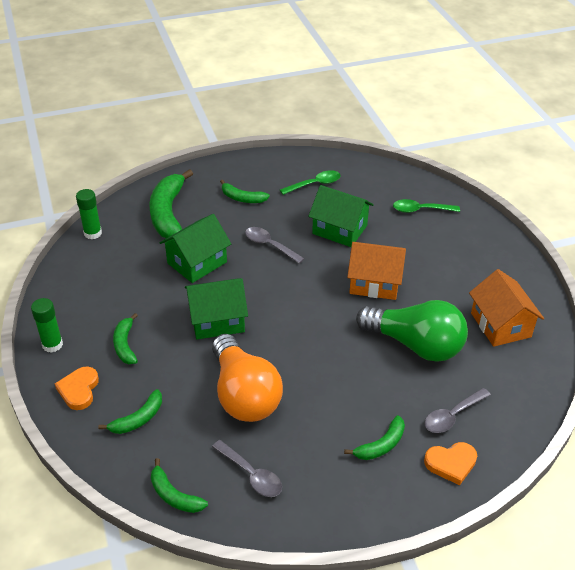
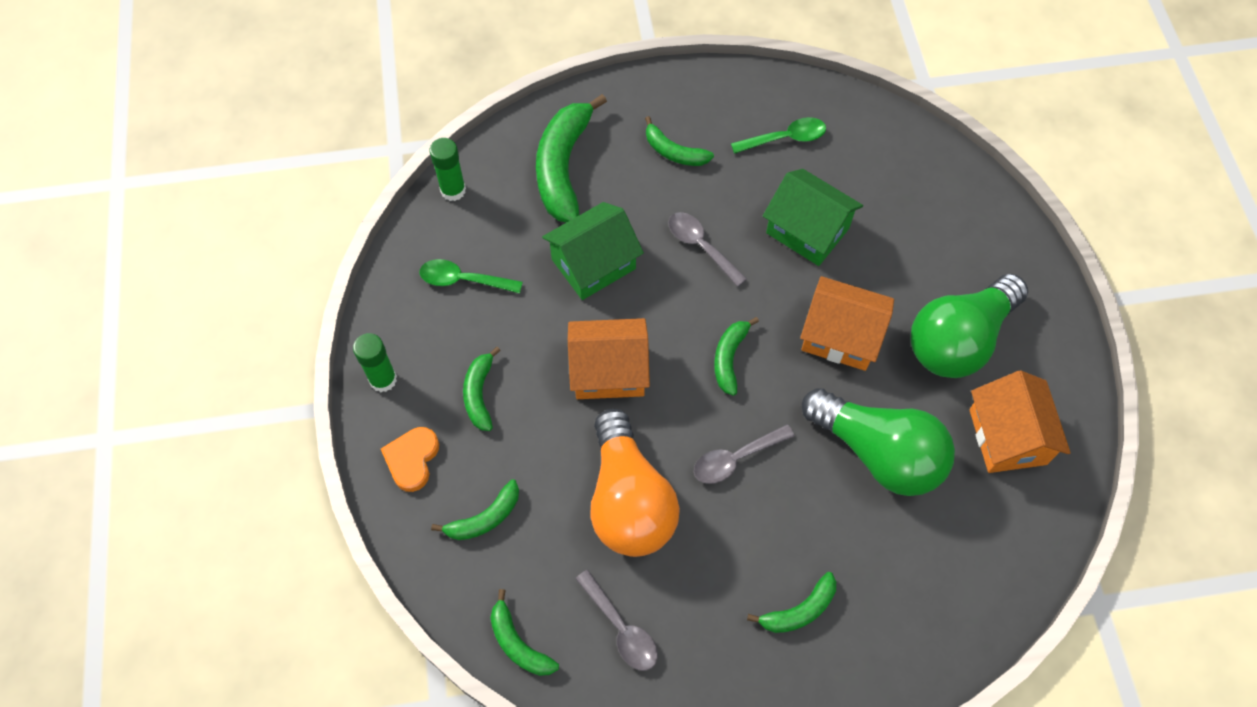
camera: 10 degrees right, 20 degrees up
(217, 320) = (609, 371): green house -> orange house
(301, 303) = (729, 358): none -> green banana
(421, 210) = (935, 209): green spoon -> green spoon (464, 280)
(451, 463) = (887, 654): orange heart -> none
(452, 416) = (905, 579): grey spoon -> grey spoon (736, 458)
(454, 276) = (959, 340): none -> green light bulb

